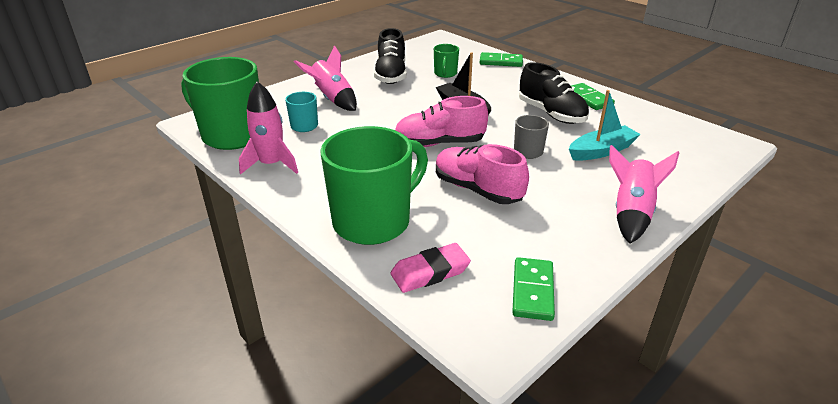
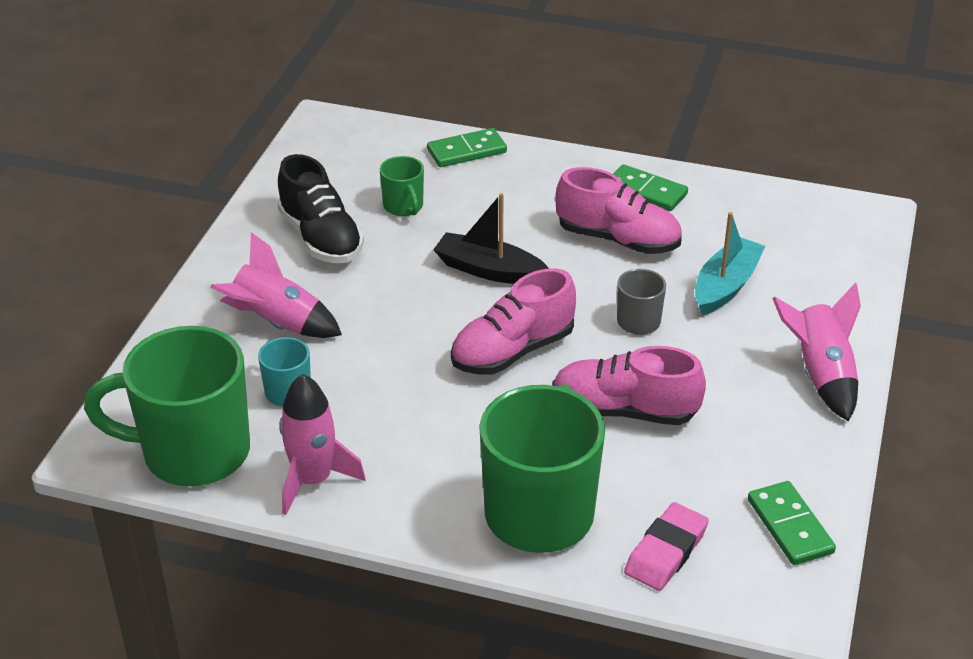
camera: 30 degrees left, 5 degrees up
(551, 114) = (618, 239): black shoe -> pink shoe

